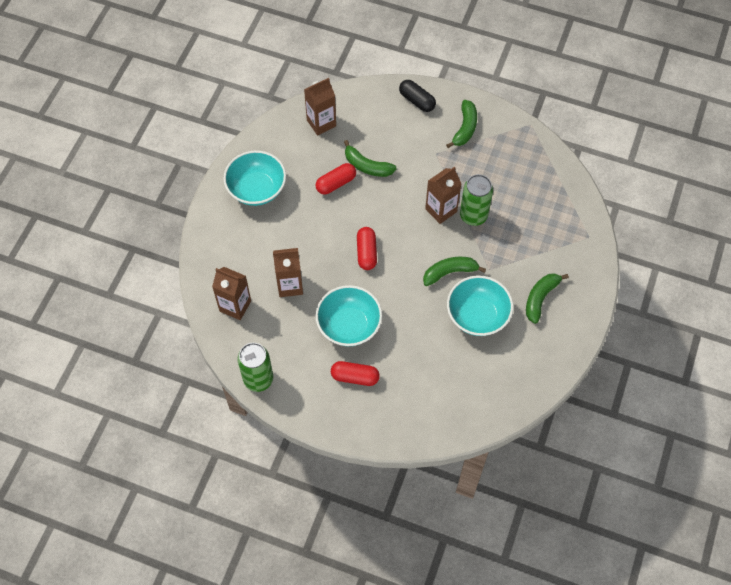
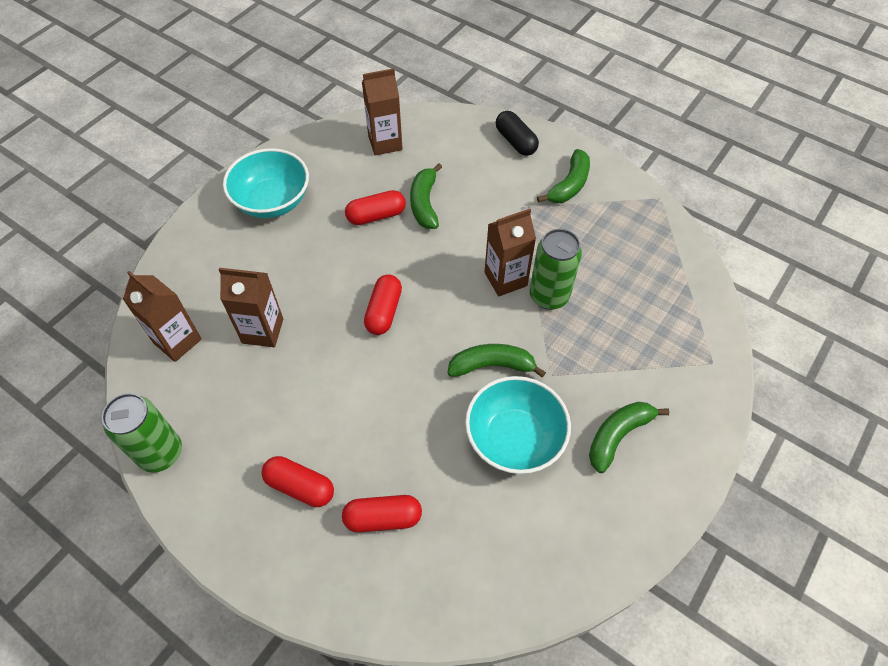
camera: 15 degrees right, 5 degrees down
(349, 325) = (321, 406): turquoise bowl -> none
(367, 166) = (424, 203): green banana -> green banana turned 45 degrees clockwise
(412, 382) = (383, 518): none -> red capsule

